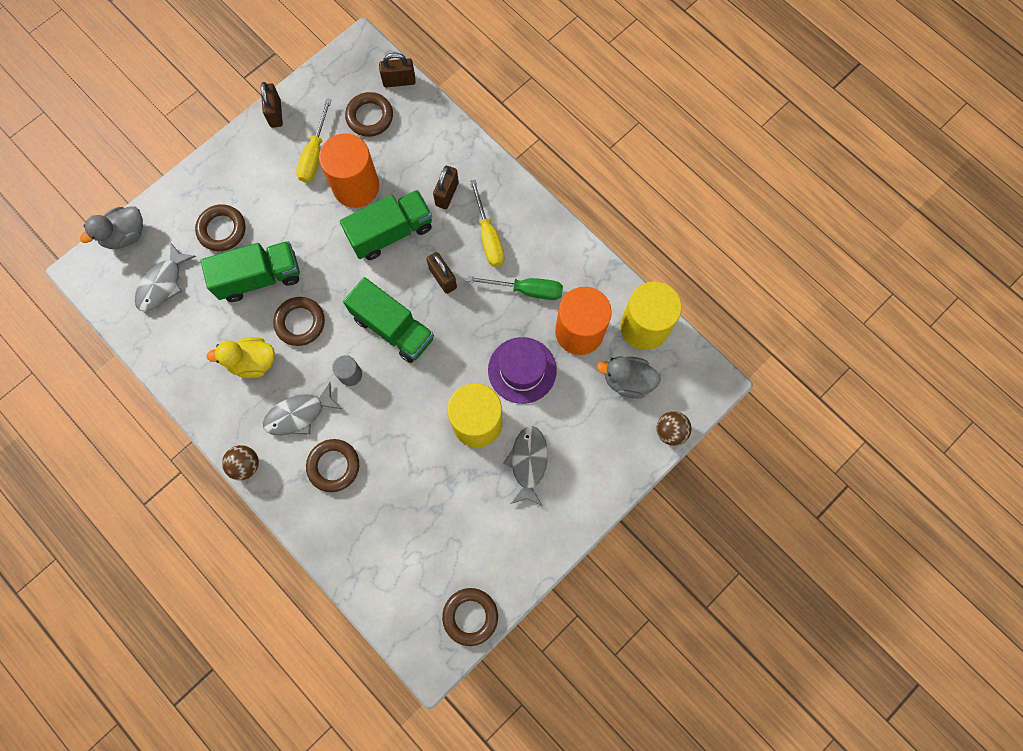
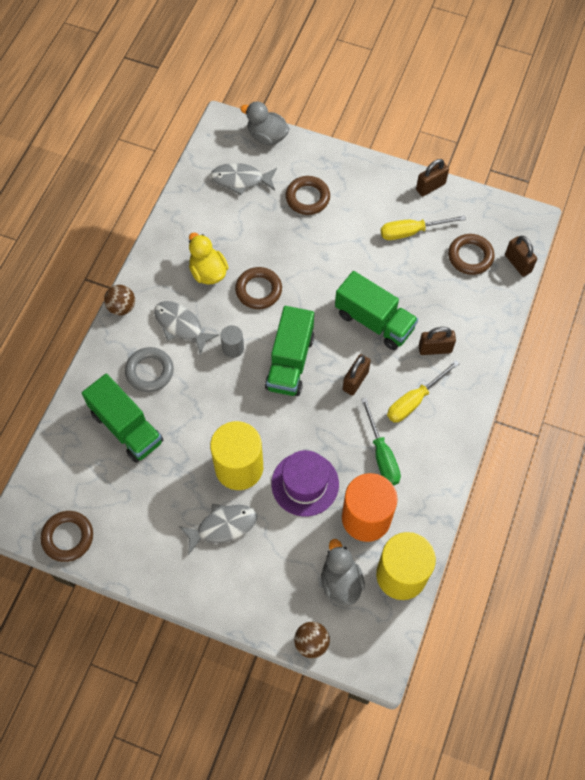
camera: 65 degrees right, 10 degrees down
(259, 277) = (281, 243): green truck -> green truck (126, 427)
(333, 466) = (149, 371): brown ring -> grey ring
(356, 187) = (400, 276): orange cylinder -> none

